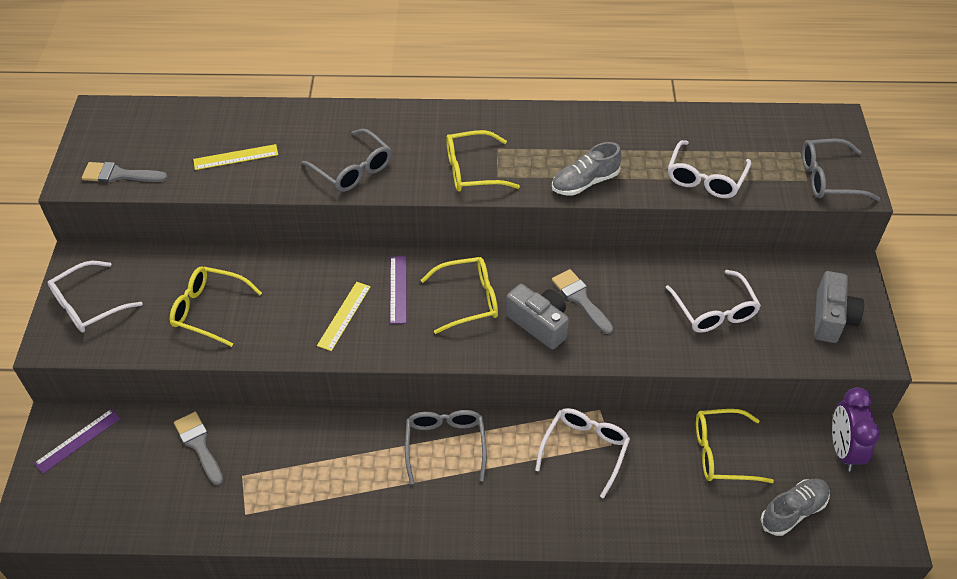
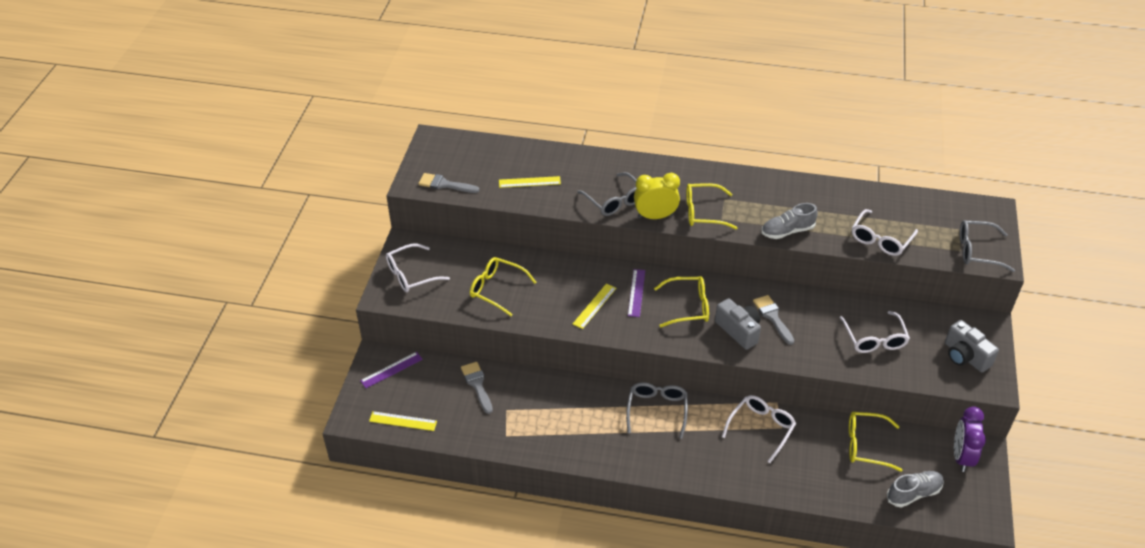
camera: 10 degrees right, 5 degrees down
(99, 515) = (403, 421): none -> yellow ruler
(409, 184) = (655, 216): none -> yellow clock
(831, 318) = (965, 356): grey camera -> grey camera turned 120 degrees clockwise

